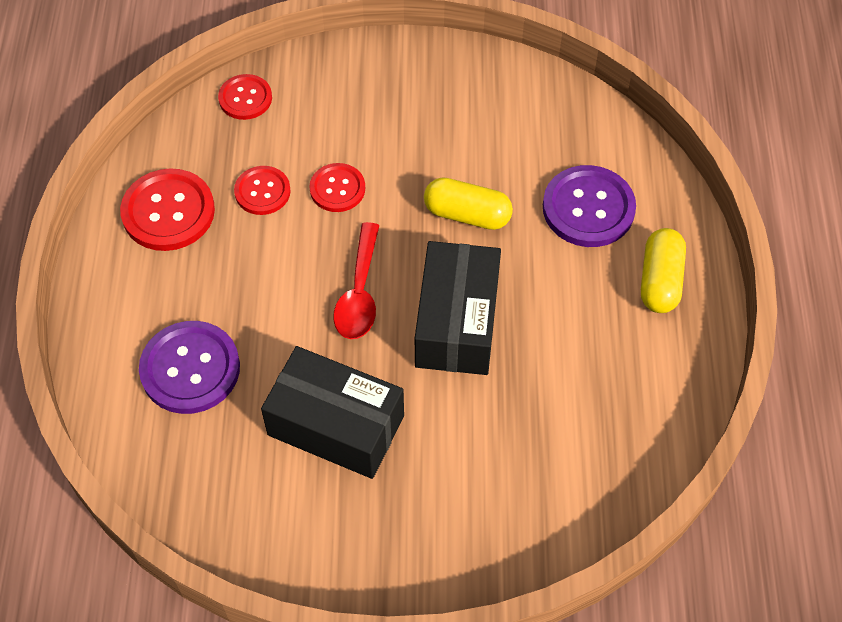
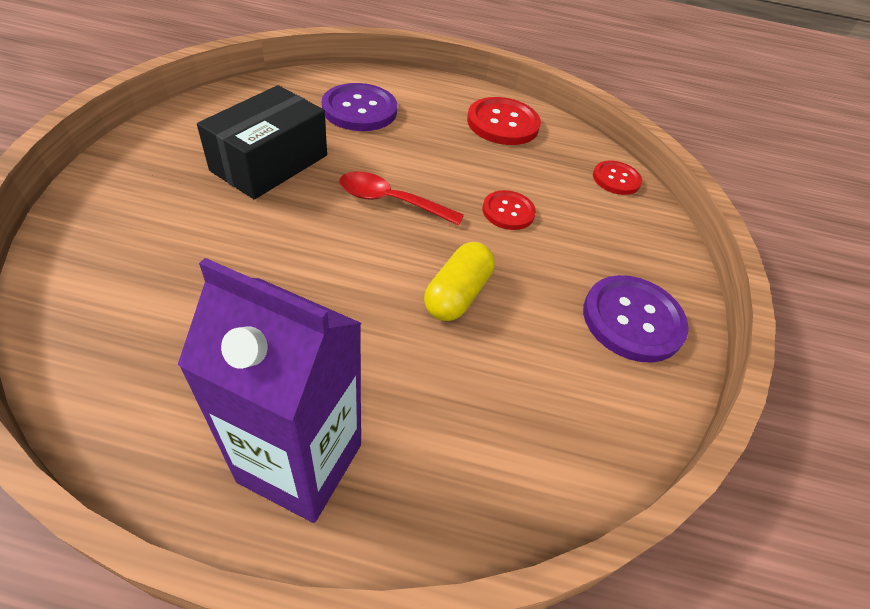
camera: 95 degrees right, 10 degrees down
(262, 191) = (513, 170): red button -> none
(457, 322) = (331, 255): black box -> none
(588, 208) = (437, 412): purple button -> purple button (632, 320)
(660, 280) = (300, 463): yellow capsule -> purple carton

